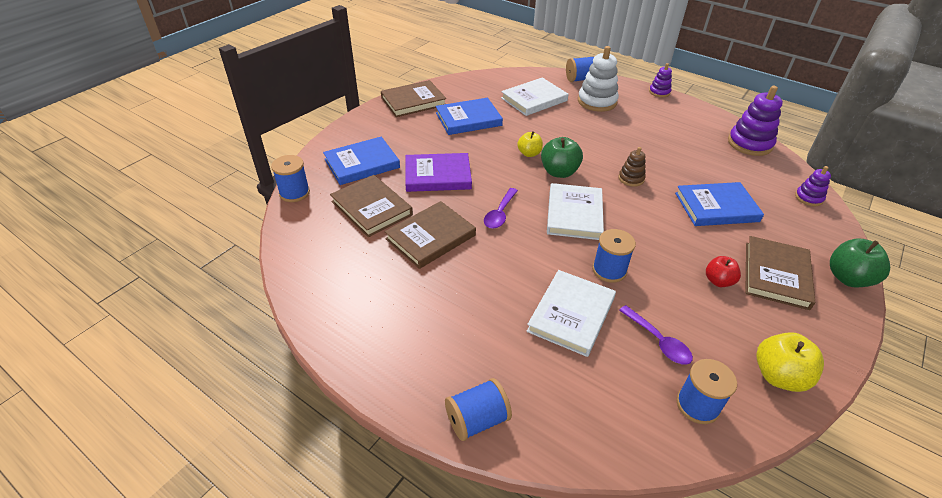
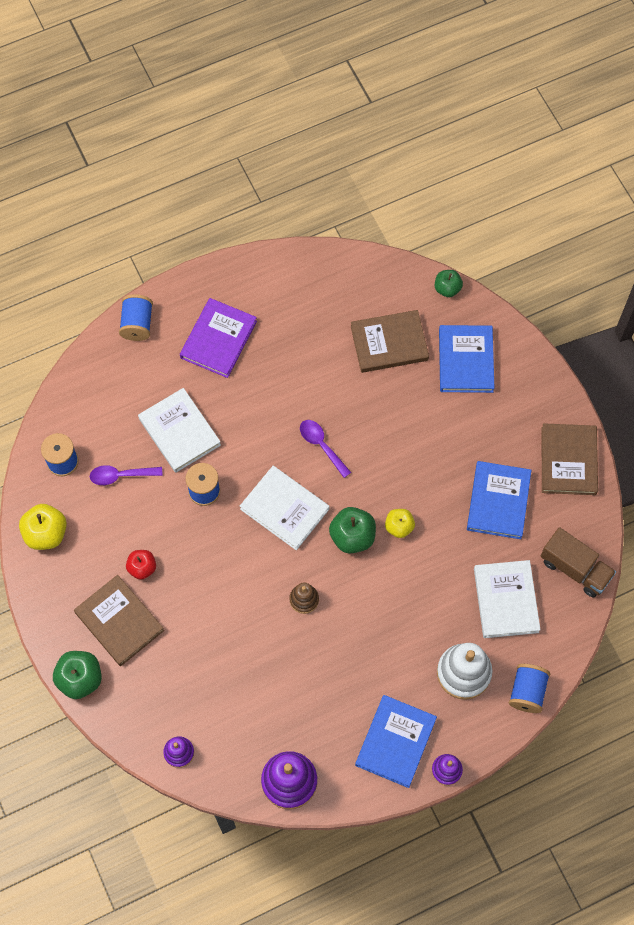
camera: 120 degrees right, 25 degrees up
(294, 193) = (447, 288): blue spool -> green apple
(430, 237) = (323, 374): brown book -> none
(438, 175) = (408, 420): purple book -> purple book (218, 339)
(487, 82) = (575, 569): none -> brown truck
(716, 207) = (219, 647): blue book -> blue book (395, 742)

